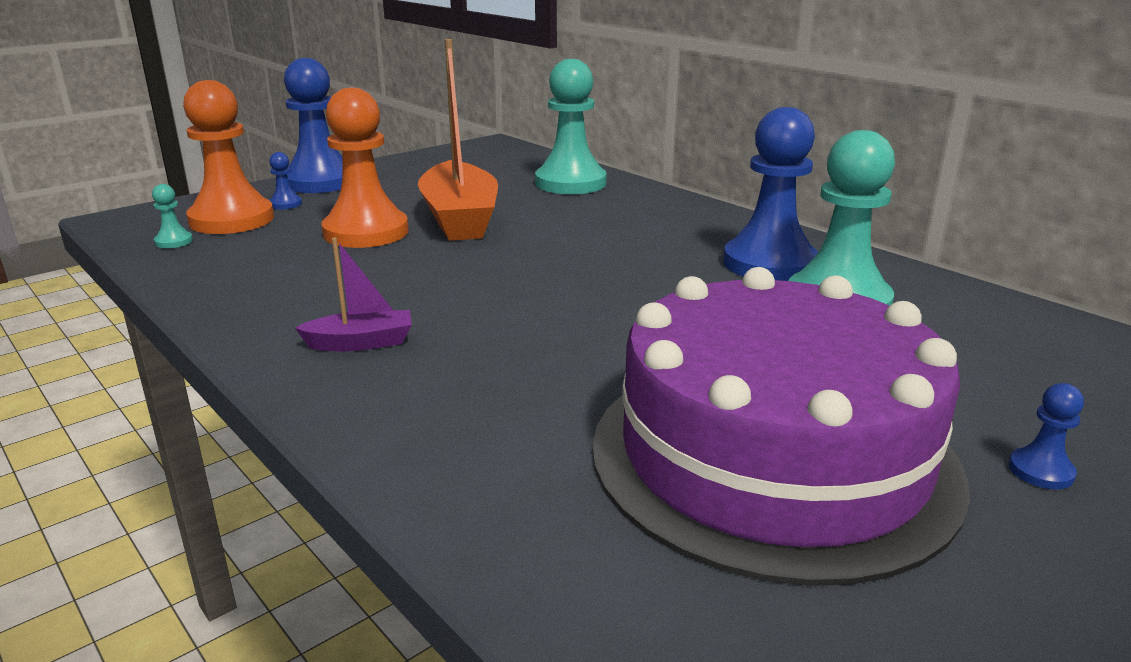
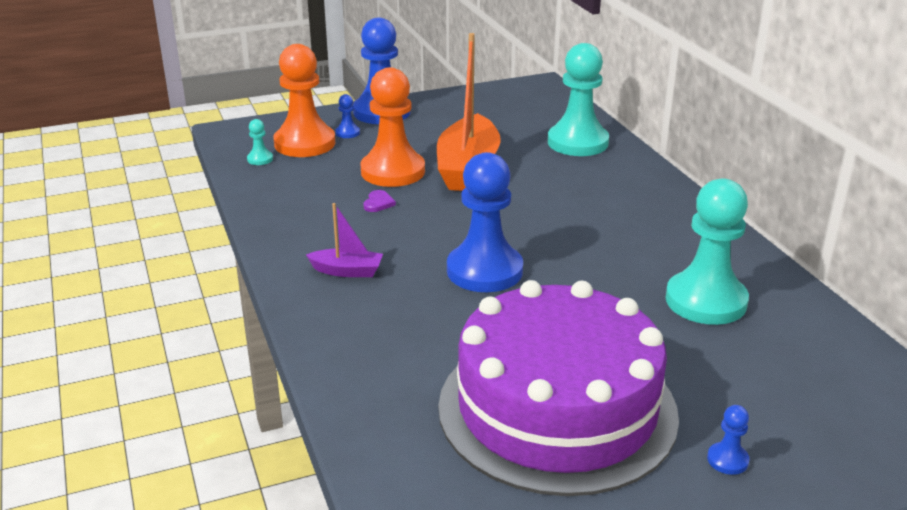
camera: 20 degrees right, 5 degrees up
(364, 265) = (378, 203): none -> purple heart
(769, 264) = (680, 255): blue pawn -> blue pawn (484, 271)

